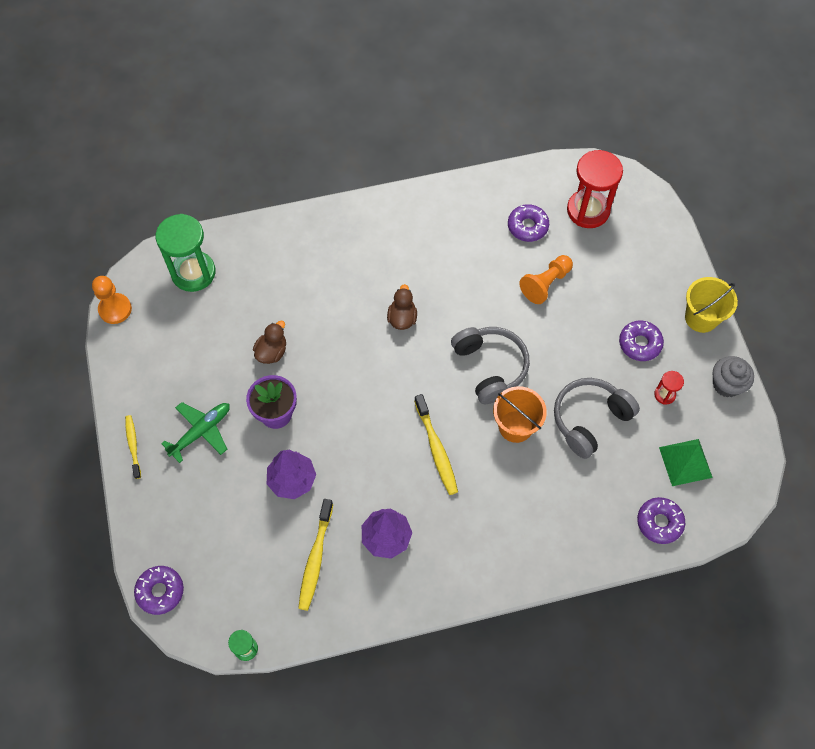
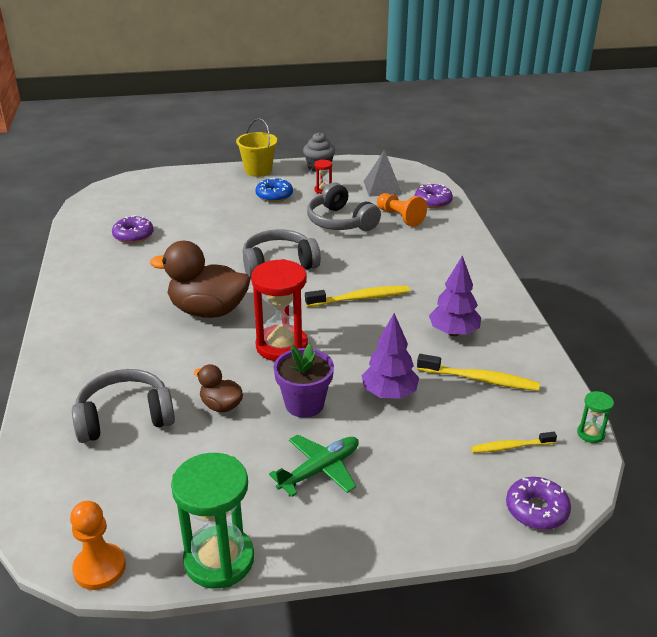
camera: 85 degrees left, 30 degrees down
(133, 445) = (331, 541): yellow toothbrush -> yellow toothbrush (511, 447)
(193, 273) = (75, 477): green hourglass -> green hourglass (219, 560)
(201, 432) = (319, 470): green plane -> green plane turned 90 degrees clockwise
(256, 288) = (125, 417): none -> grey headphones
(402, 318) = (208, 311): brown duck -> brown duck, size x1.98
(515, 426) = (342, 256): orange bucket -> none
(545, 284) = (200, 231): orange pawn -> orange pawn (400, 217)
(588, 210) = (132, 206): red hourglass -> red hourglass (281, 346)
(639, 343) = (274, 195): purple donut -> blue donut
(685, 462) = (382, 187): green pyramid -> grey pyramid

